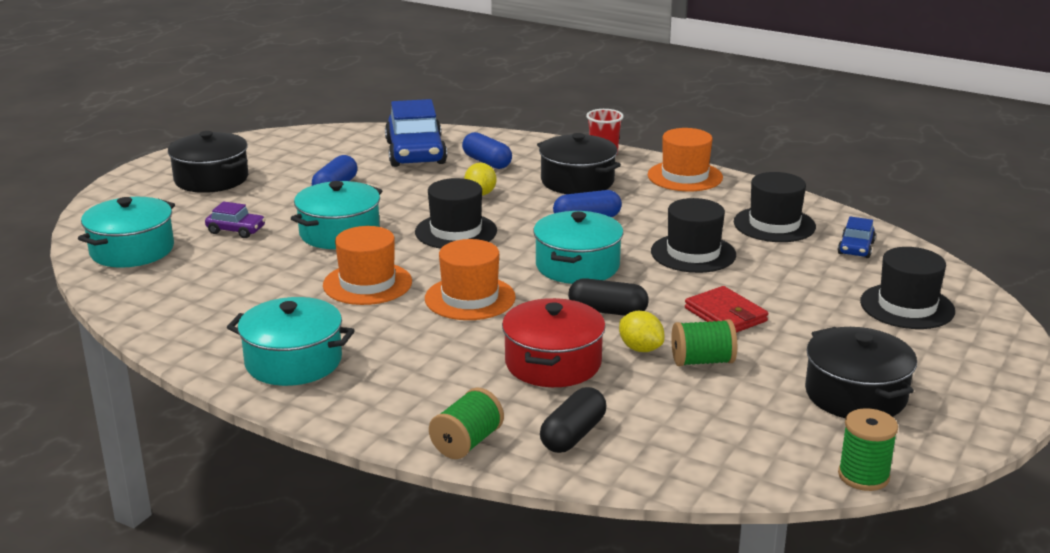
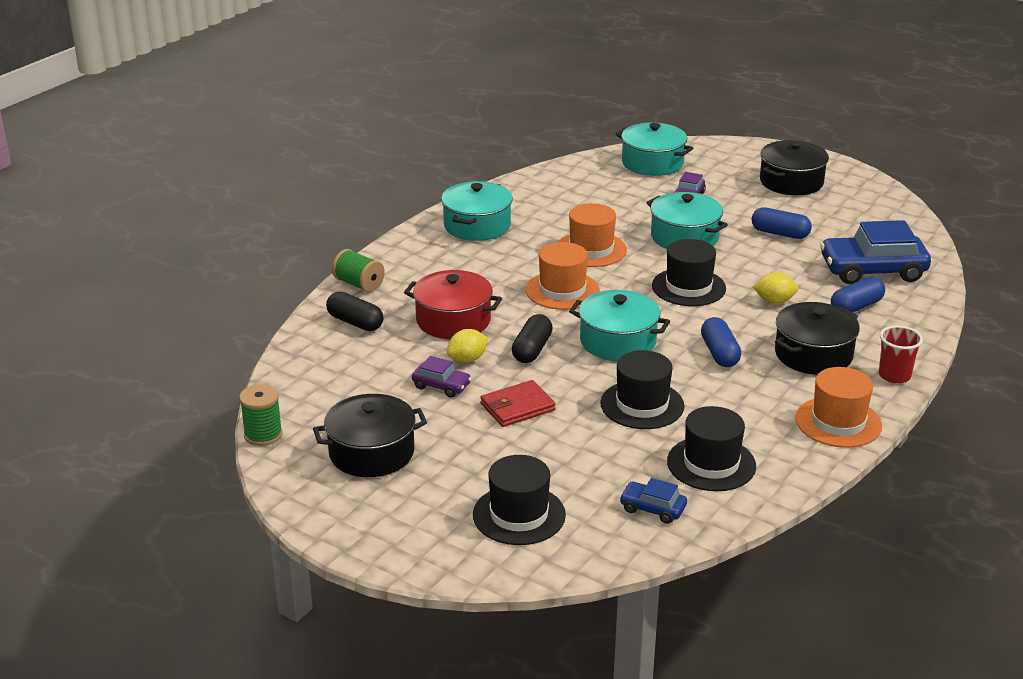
camera: 95 degrees right, 5 degrees up
(702, 361) = (441, 386): green spool -> purple car

